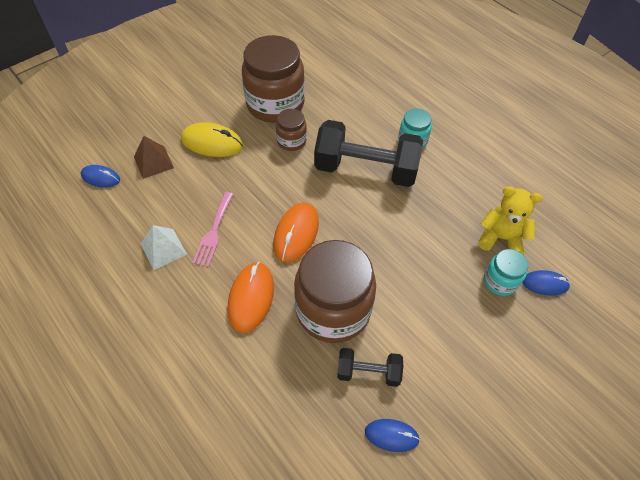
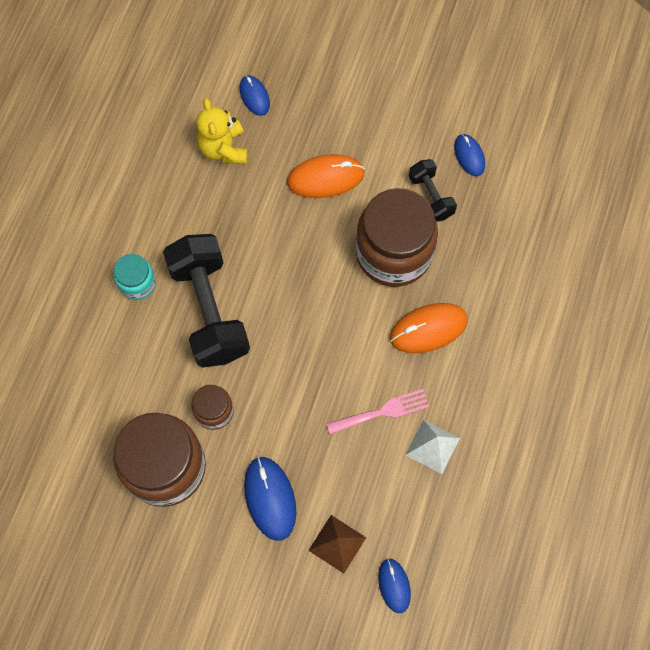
camera: 120 degrees left, 15 degrees up
(212, 143) = (270, 498): yellow mouse -> blue mouse
(296, 234) = (334, 331): orange mouse -> orange mouse (325, 178)
(500, 281) = (274, 132): turquoise jar -> none

